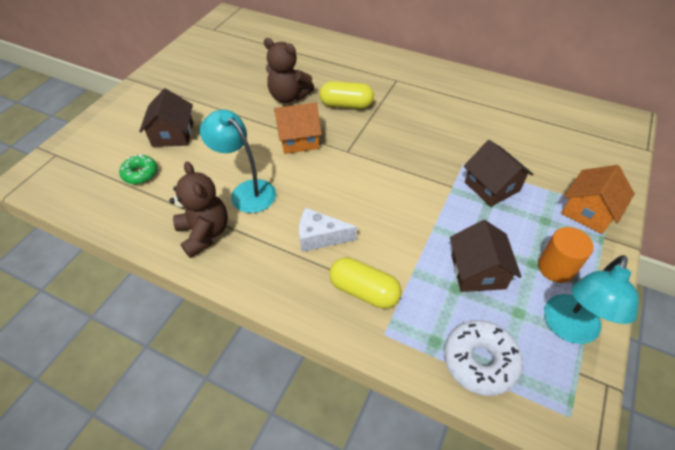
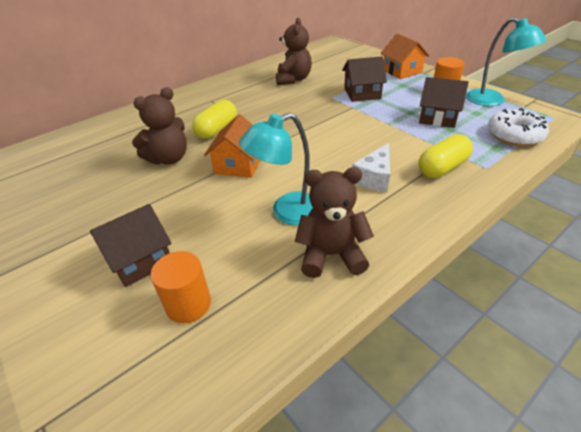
camera: 65 degrees left, 10 degrees down
(140, 174) = (188, 304): green donut -> orange cylinder
(173, 134) = (140, 259): brown house -> brown house turned 60 degrees counterclockwise
(484, 120) = (293, 79): none -> brown teddy bear

